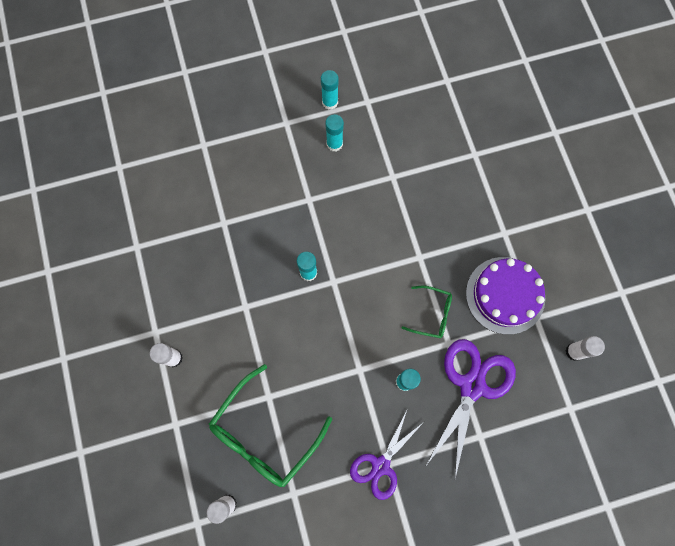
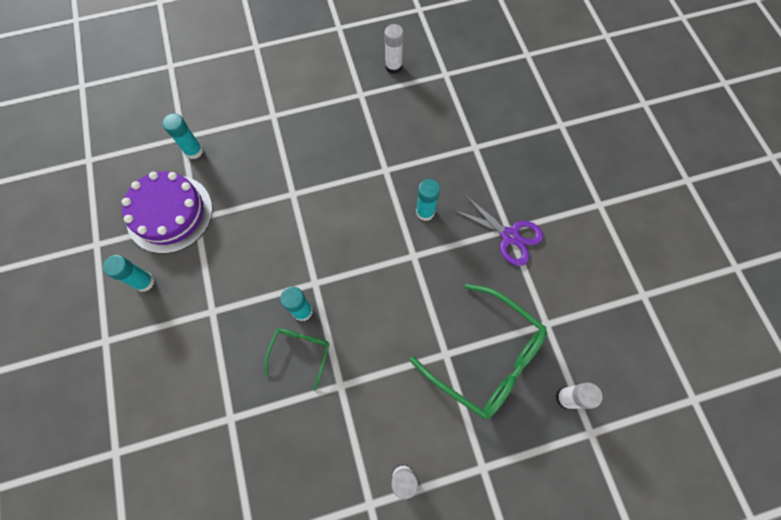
camera: 90 degrees left, 5 degrees down
(330, 102) = (87, 287): turquoise glue stick -> turquoise glue stick (194, 151)
(431, 314) = (355, 184): green glasses -> green glasses (300, 352)
(472, 386) = (427, 151): purple scissors -> none
(505, 295) = (337, 118): purple cake -> purple cake (169, 213)

